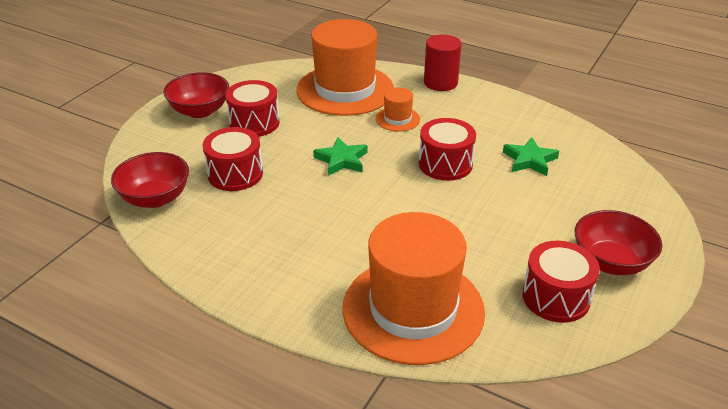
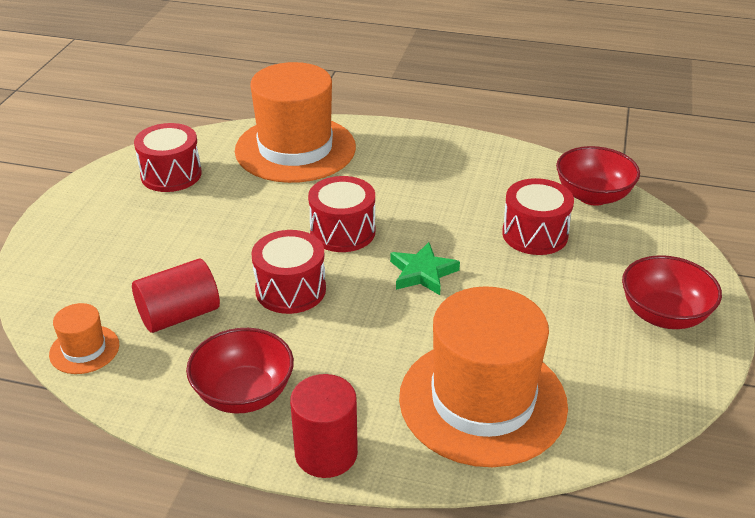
camera: 165 degrees right, 0 degrees up
(254, 123) = (572, 308): red drum -> red drum (342, 232)
(397, 119) = (375, 353): orange hat -> orange hat (84, 349)
(529, 160) = (179, 315): green star -> red cylinder
(610, 262) = (110, 210): red bowl -> red bowl (244, 394)

